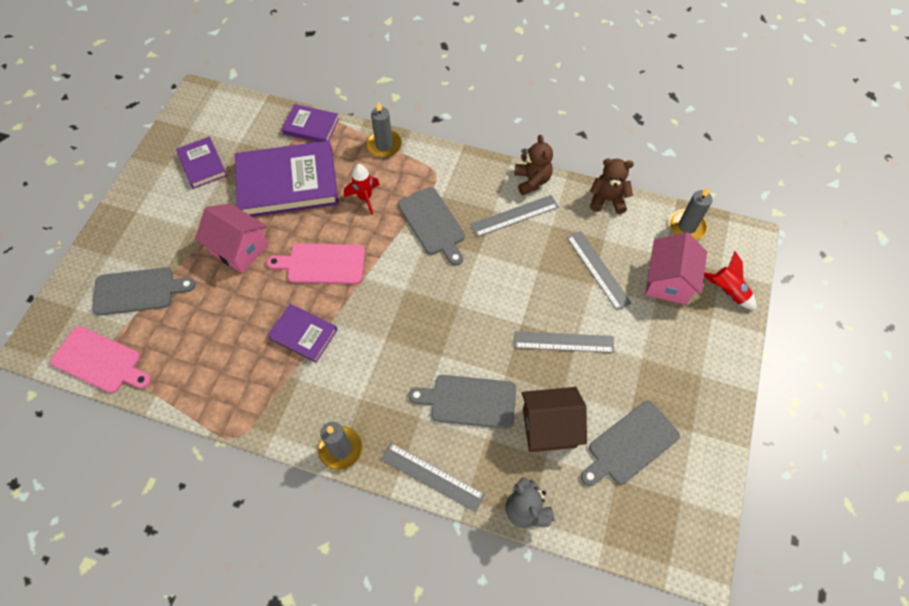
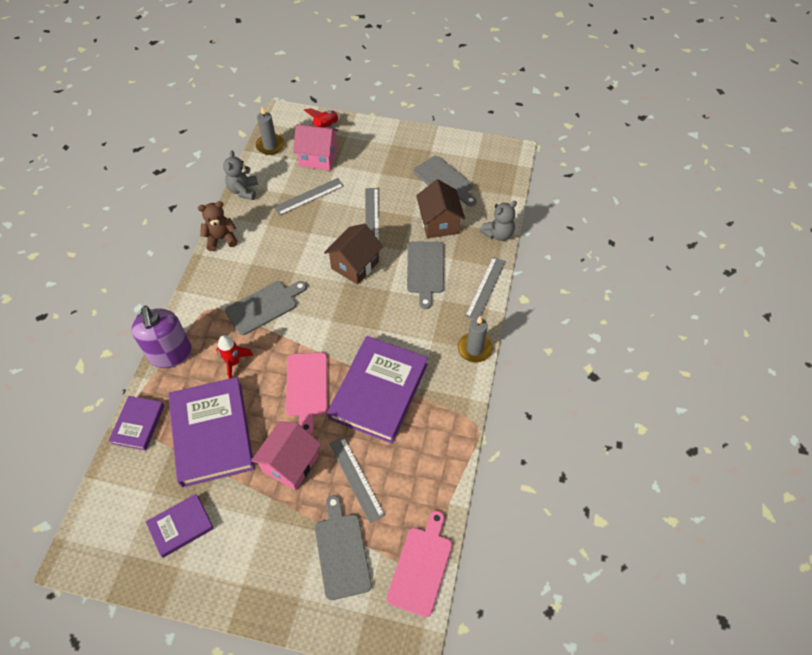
camera: 95 degrees left, 5 degrees down
(303, 334) = (378, 391): purple book -> purple book, size x1.93
(384, 145) = (171, 354): grey candle -> purple soap dispenser
(483, 318) = (355, 265): none -> brown house
(514, 215) = (257, 249): grey ruler -> grey ruler (356, 478)
(607, 200) = (243, 190): brown teddy bear -> grey teddy bear

